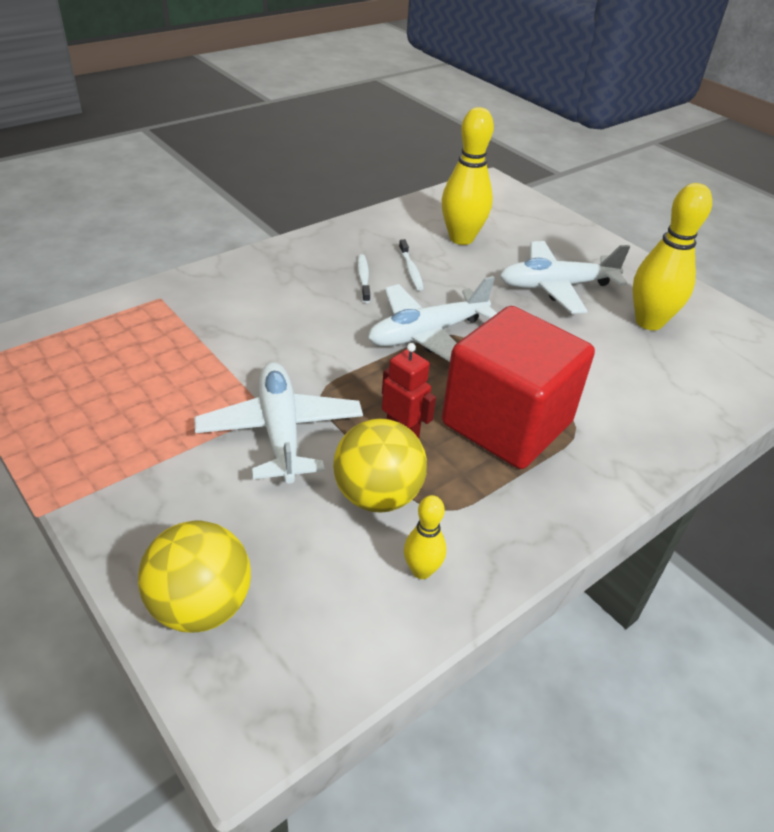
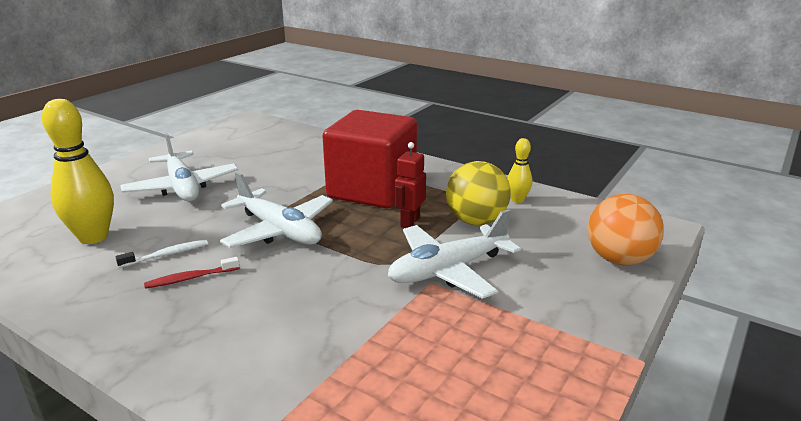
camera: 105 degrees left, 15 degrees down
(201, 606) = (619, 259): yellow ball -> orange ball
(363, 278) = (190, 278): white toothbrush -> red toothbrush
(649, 322) = (225, 155): yellow bowling pin -> none

